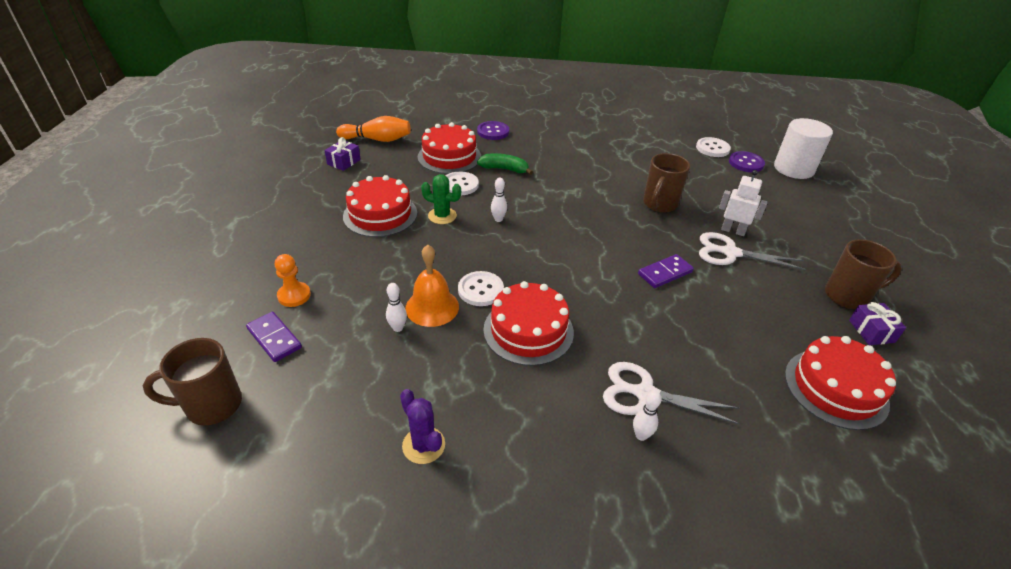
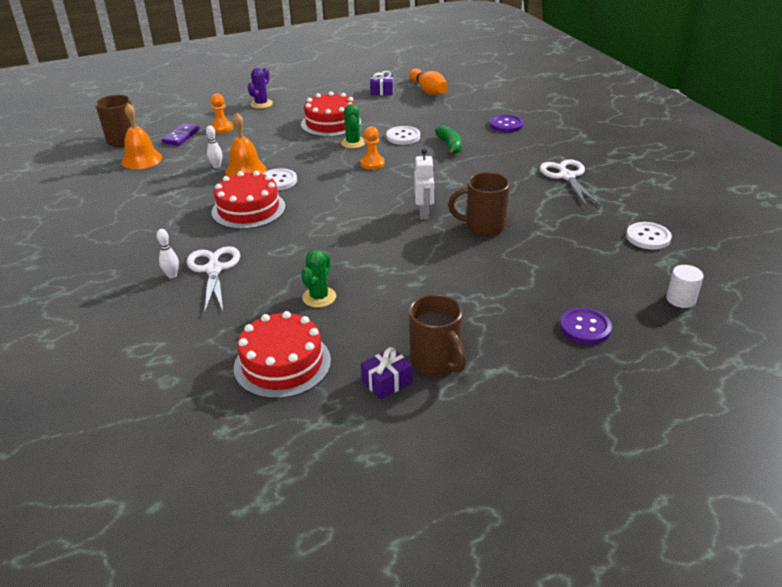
camera: 65 degrees right, 5 degrees down
(303, 396) = (141, 159): none -> orange bell
(423, 445) = (124, 204): purple cactus -> purple cactus (261, 104)
(449, 157) = (439, 121): red cake -> none
(498, 219) = (372, 163): white bowling pin -> orange pawn
(665, 273) = (372, 250): purple domino -> none
(730, 253) = (441, 280): white scissors -> white scissors (567, 176)
(731, 331) = (319, 297): none -> green cactus
(733, 231) = (483, 275): white robot -> white robot (424, 213)
(746, 163) = (644, 264): purple button -> purple button (585, 327)
(793, 169) = (680, 299): white cylinder -> white cylinder, size x0.52

